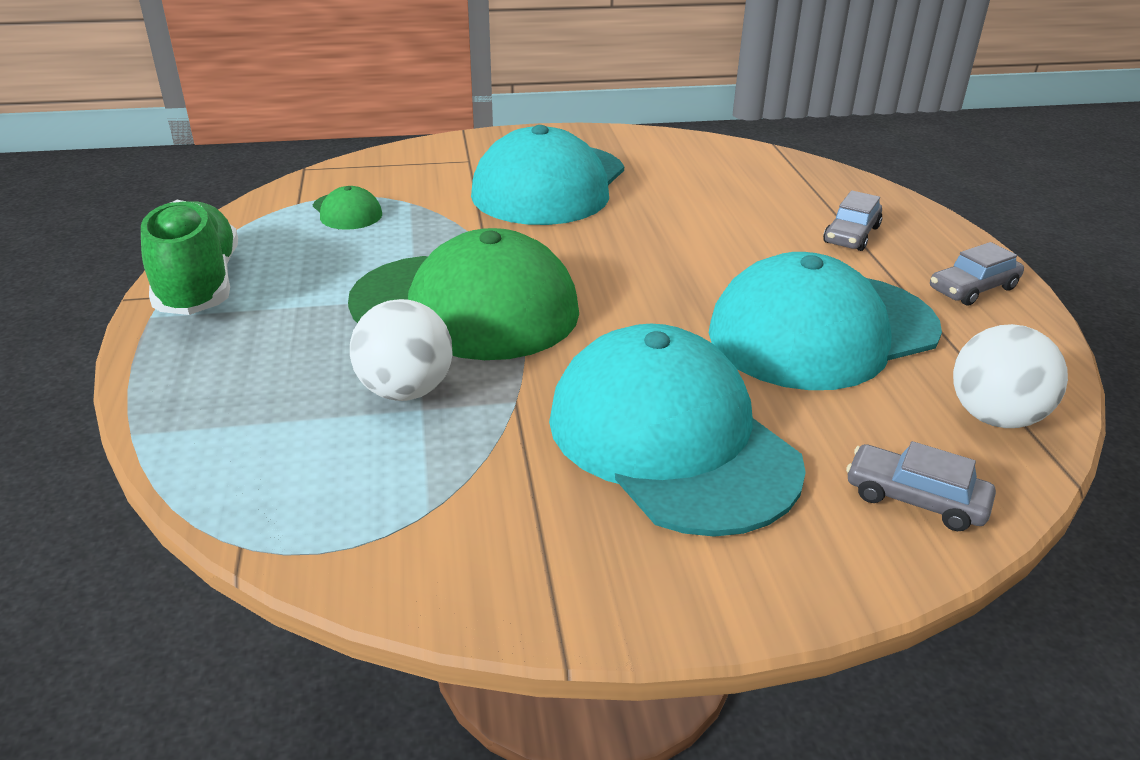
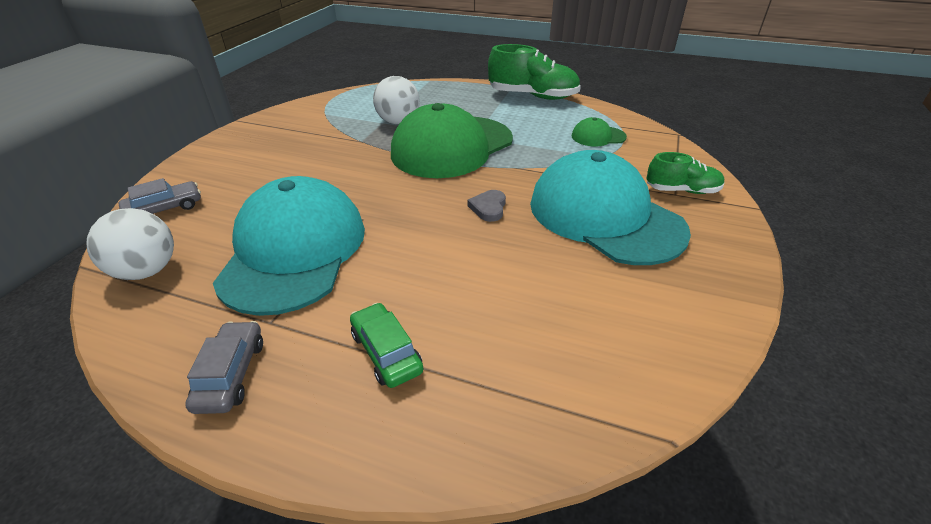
camera: 120 degrees right, 5 degrees up
(459, 158) = (682, 190): none -> green shoe
(600, 242) = (488, 208): none -> grey heart
(671, 440) = (288, 166): turquoise cap -> none
(851, 235) = (386, 352): grey car -> green car

